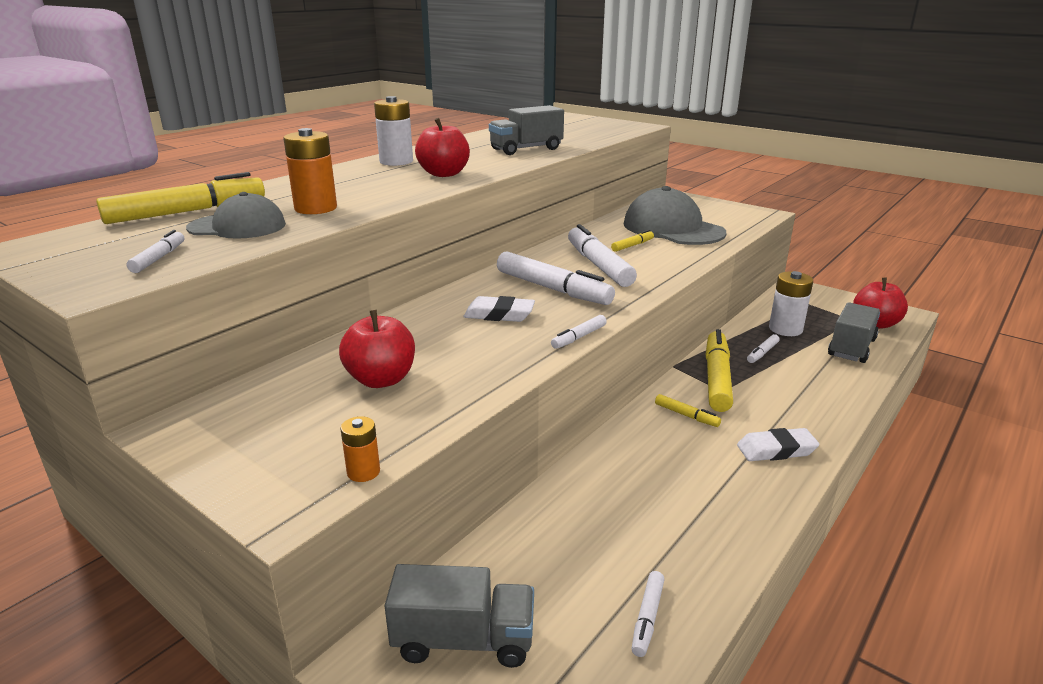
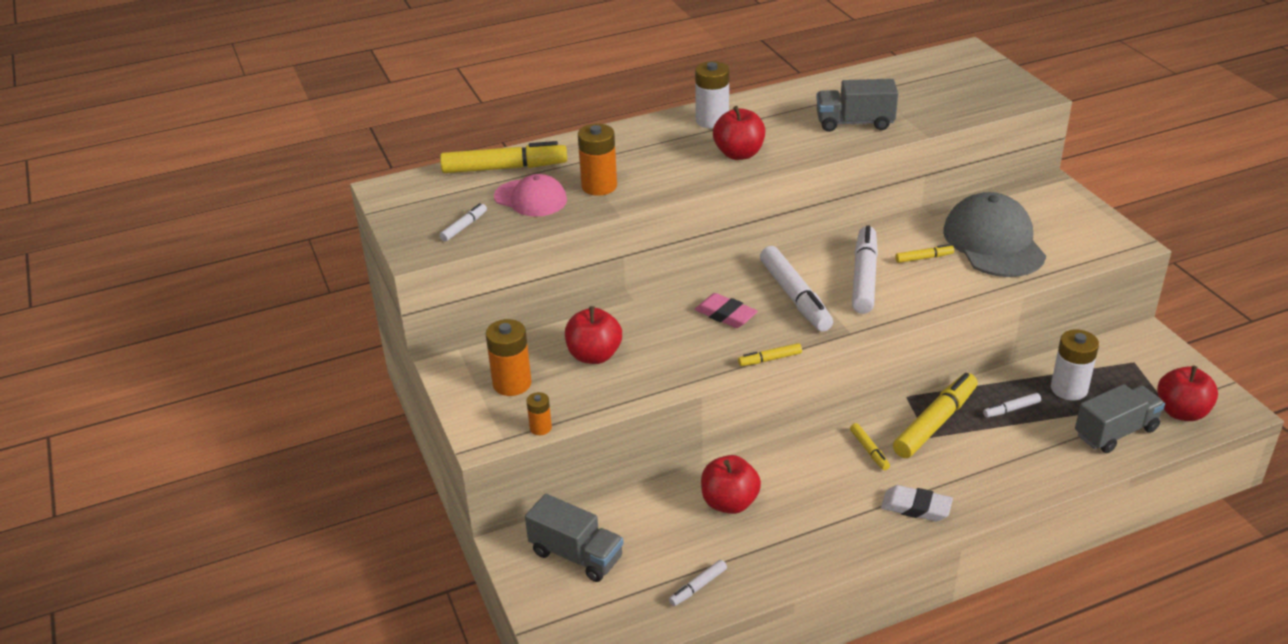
camera: 30 degrees right, 10 degrees up
(237, 226) = (530, 198): grey cap -> pink cap
(289, 434) = (512, 383): none -> orange battery
(499, 314) = (725, 315): white eraser -> pink eraser
(579, 337) = (770, 359): white marker -> yellow marker
(600, 507) = (729, 503): none -> red apple

